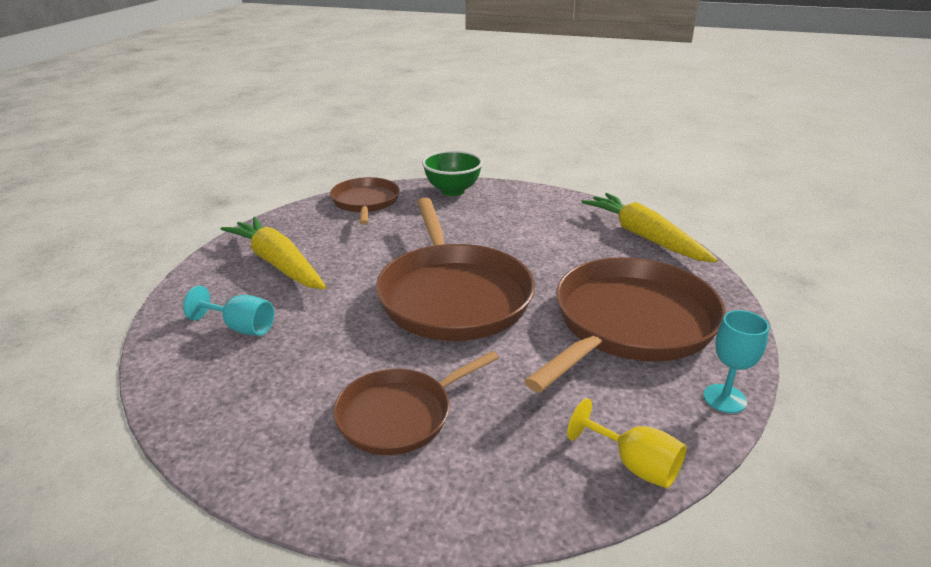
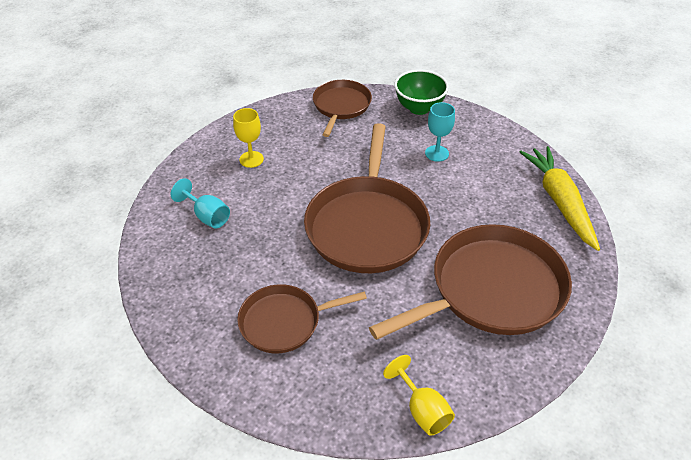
camera: 20 degrees right, 15 degrees up
(278, 263) = (251, 159): yellow carrot -> yellow goblet
(724, 398) = (522, 378): turquoise goblet -> turquoise goblet (436, 153)

